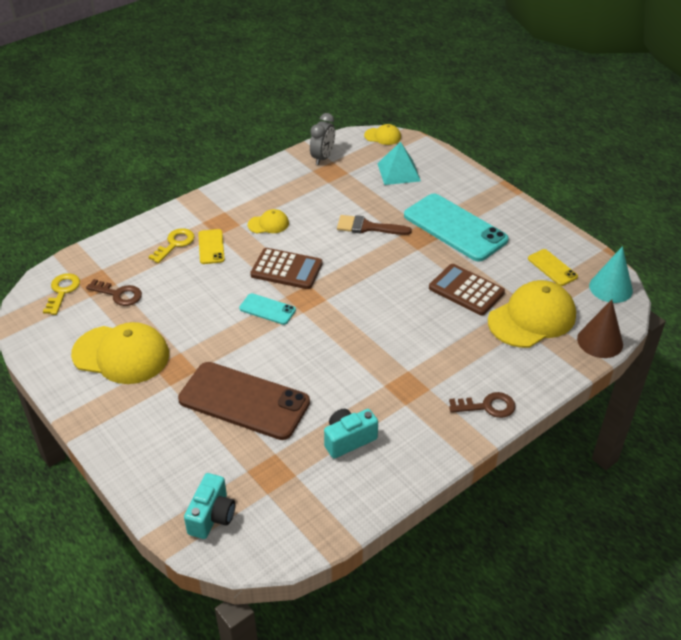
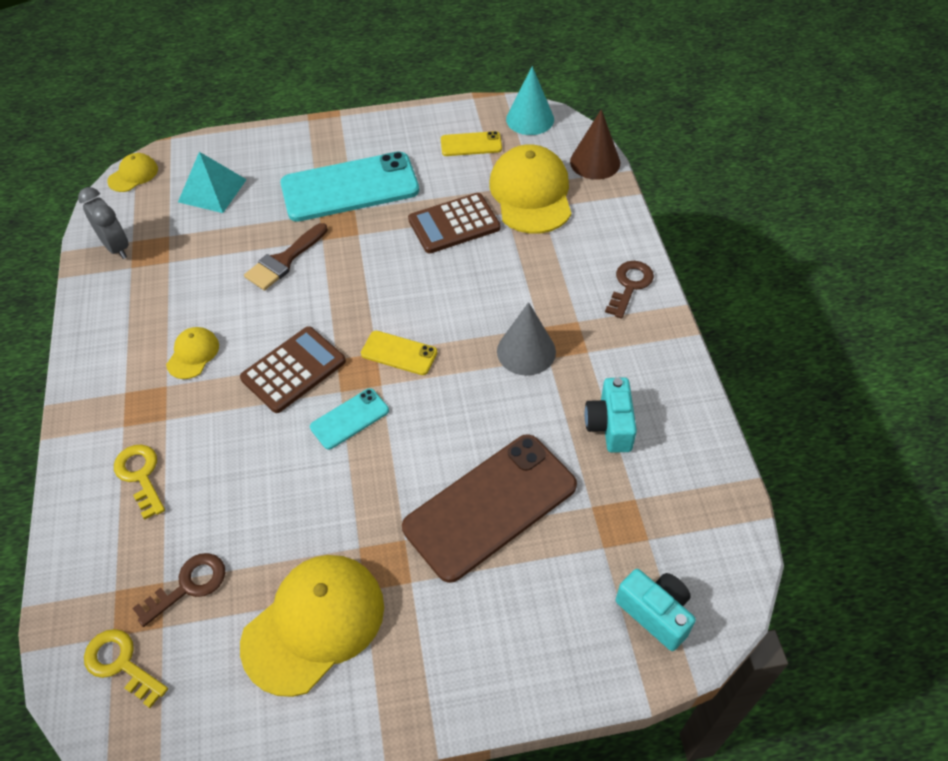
camera: 60 degrees left, 10 degrees up
(211, 247) = (183, 435): yellow phone -> yellow phone (399, 353)
(381, 371) = (526, 351): none -> grey cone

